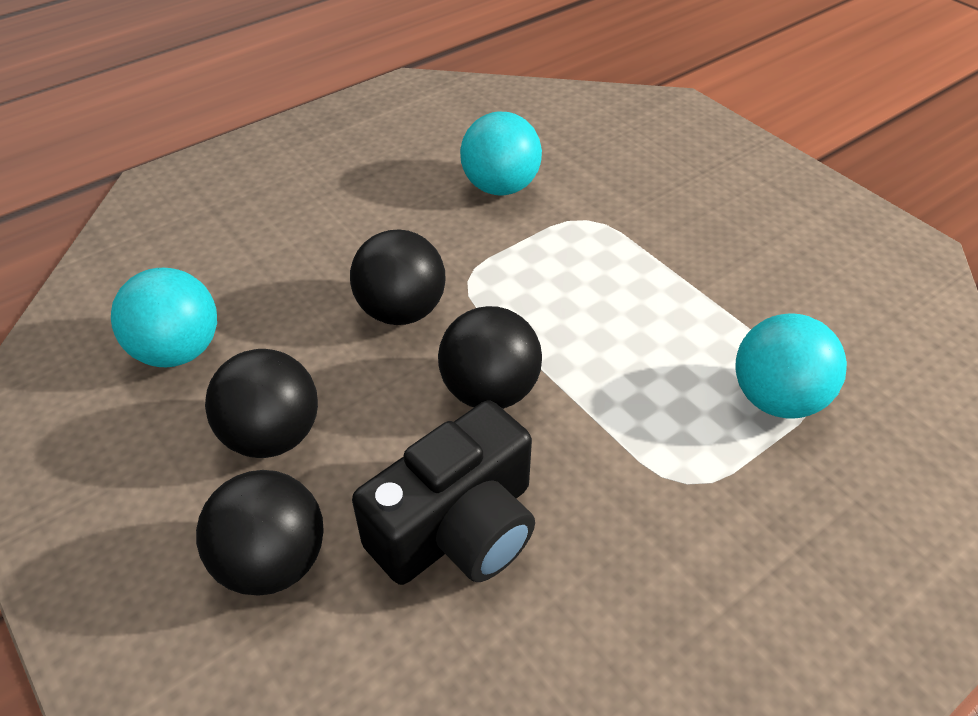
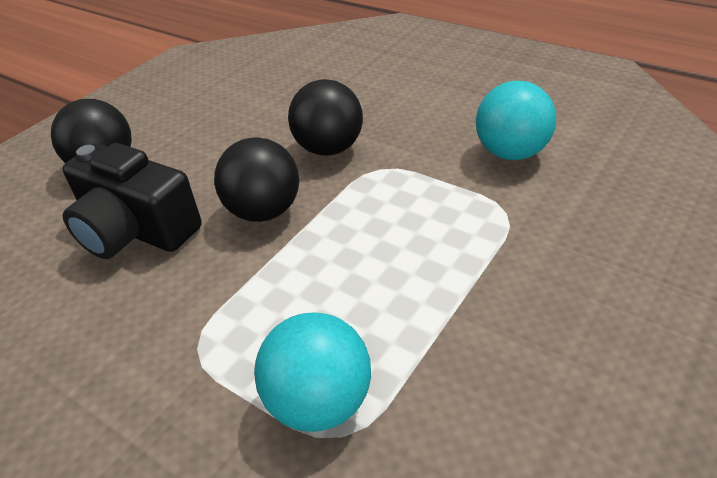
camera: 75 degrees right, 5 degrees down
(178, 350) = (255, 83): turquoise ball -> none
(272, 435) = (198, 135): black ball -> none

